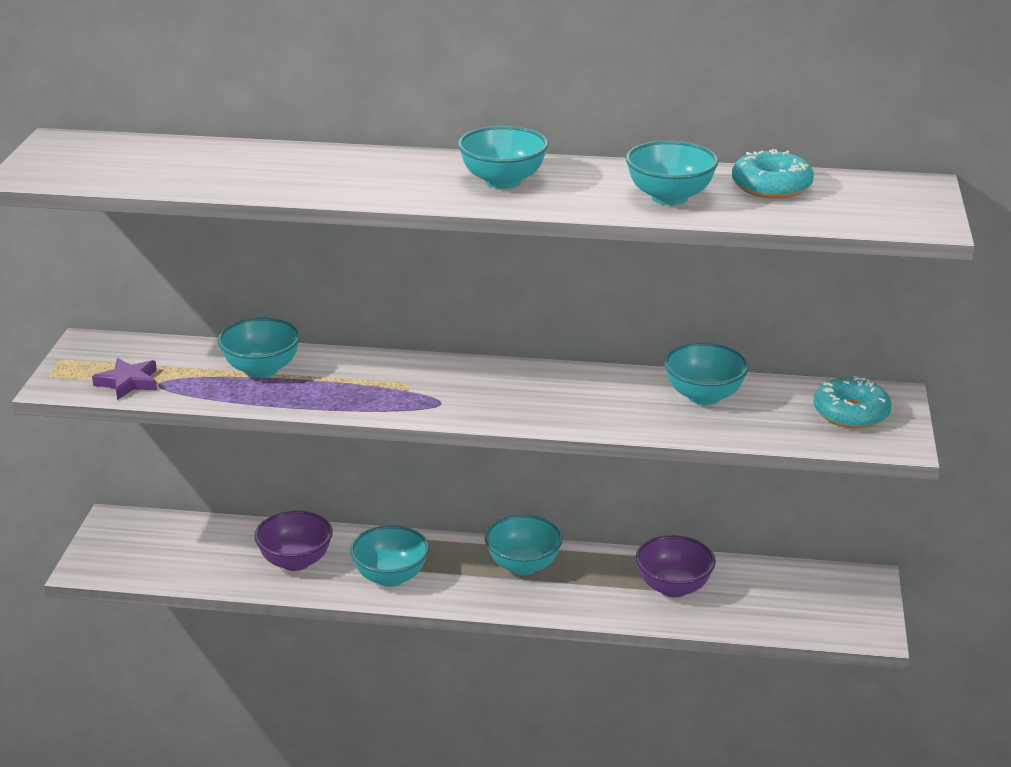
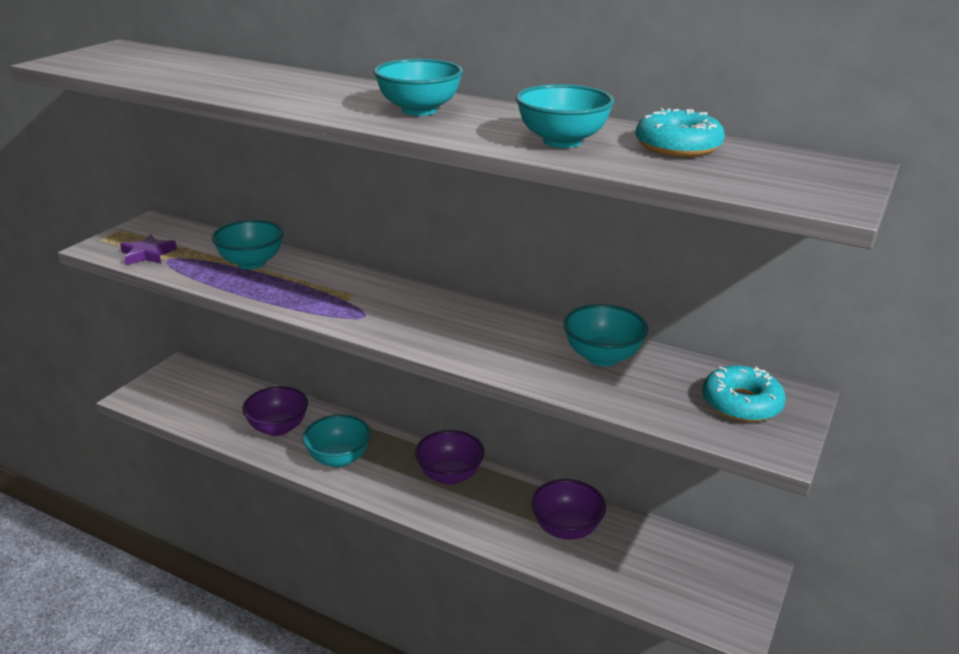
camera: 20 degrees right, 0 degrees up
(523, 565) = (449, 475): turquoise bowl -> purple bowl

